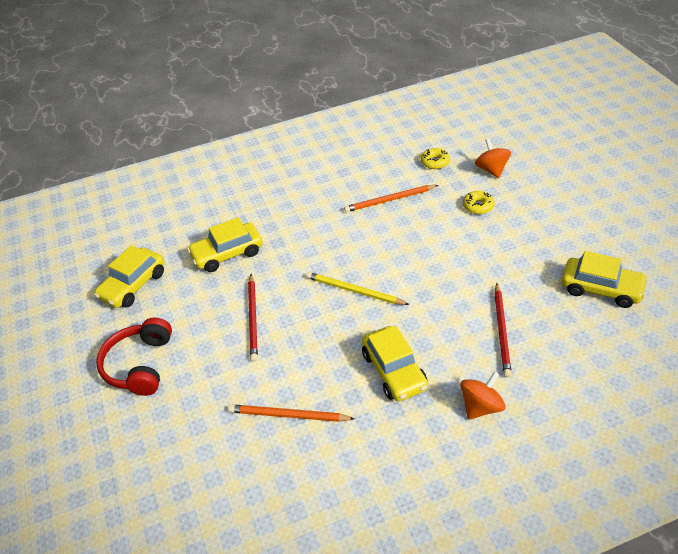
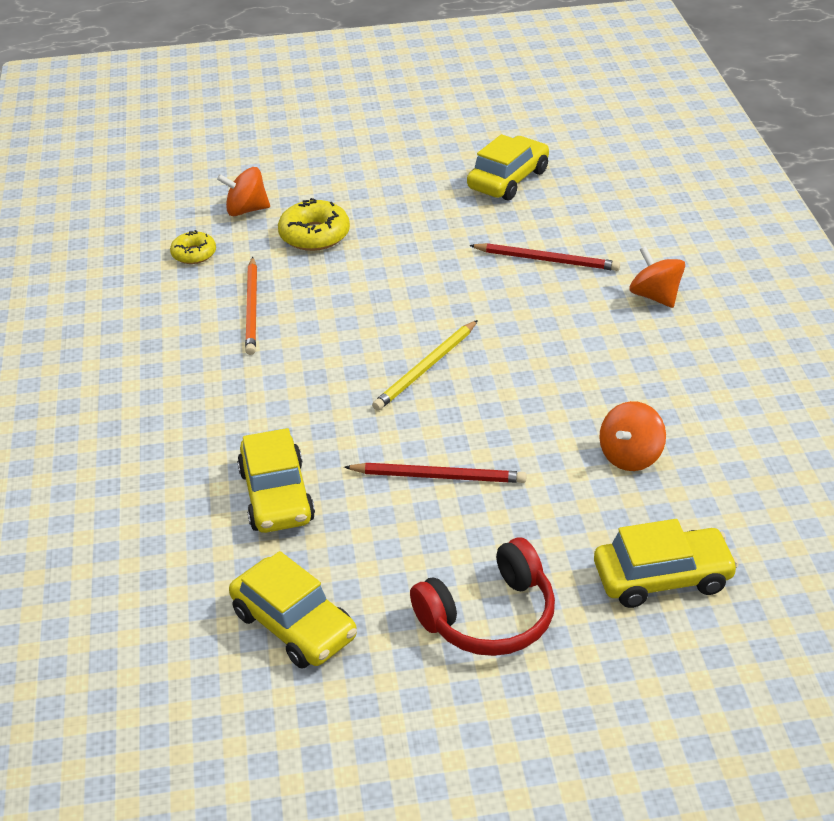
camera: 80 degrees left, 5 degrees down
(140, 365) = (489, 616): red headphones -> red headphones turned 45 degrees counterclockwise
(288, 415) = (630, 456): orange pencil -> orange spinning top
(394, 371) = (582, 353): yellow car -> yellow car (662, 577)
(478, 206) = (314, 235): yellow donut -> yellow donut, size x1.59

